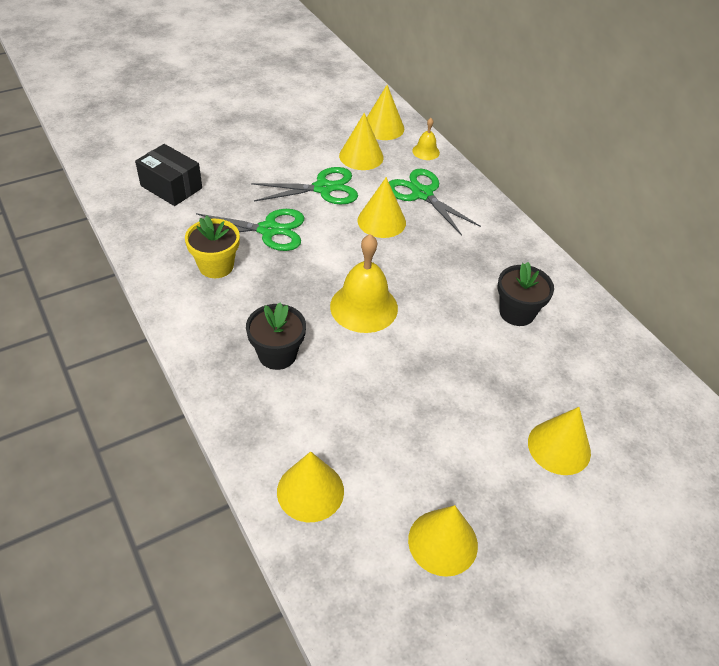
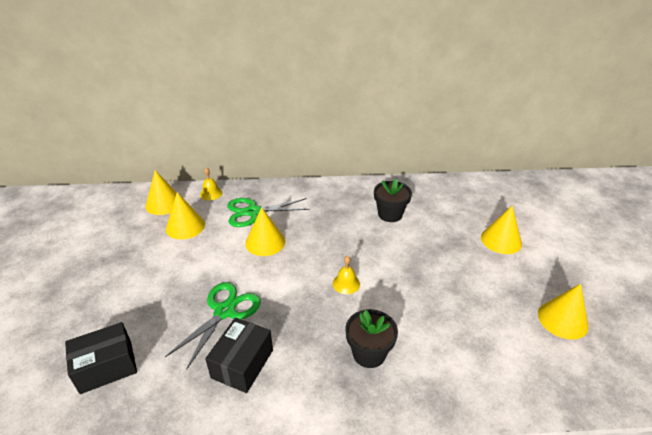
camera: 60 degrees left, 10 degrees down
(216, 266) = (242, 364): yellow flower pot -> black box
(310, 491) = (509, 378): yellow cone -> none
(323, 188) = (203, 260): green scissors -> none
(364, 307) = (346, 283): yellow bell -> yellow bell, size x0.50

